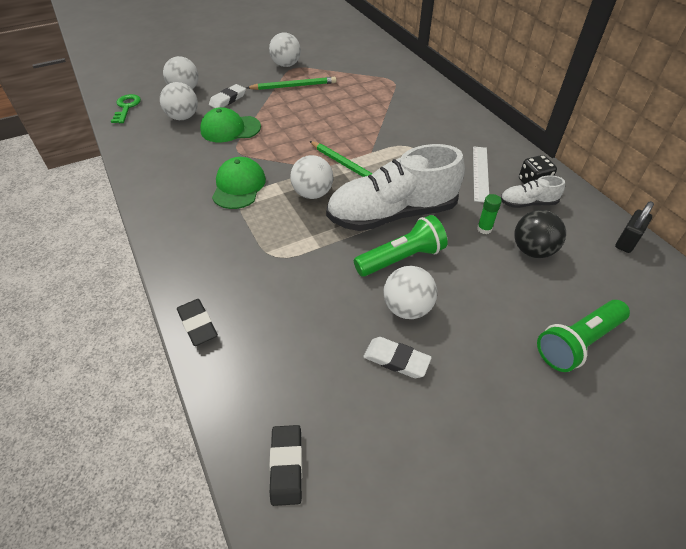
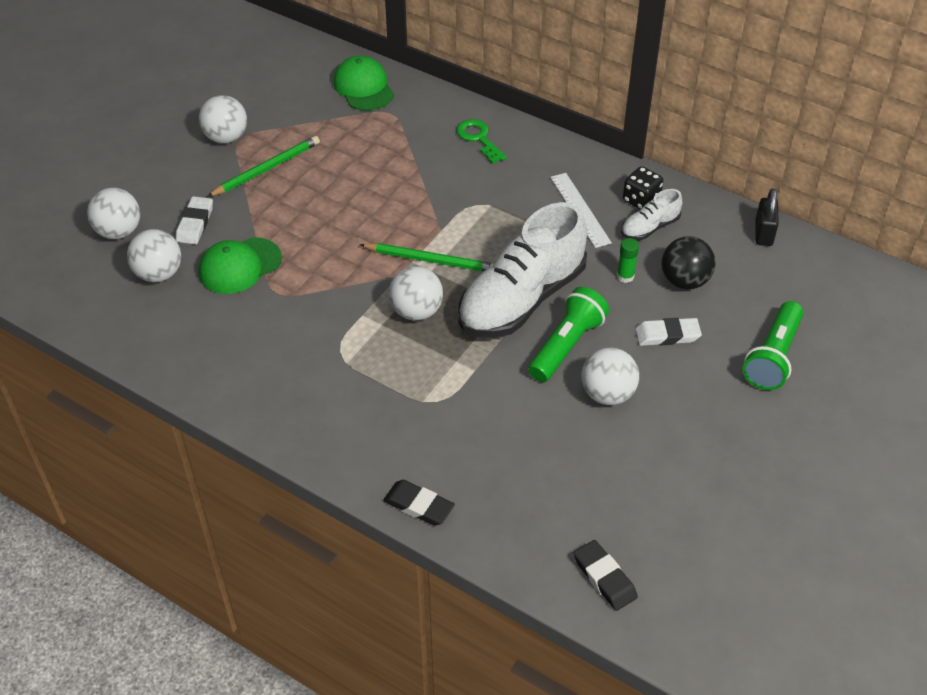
camera: 30 degrees left, 0 degrees up
(126, 107) = (61, 290): green key -> green key (479, 139)
(239, 186) = (322, 338): green cap -> green cap (363, 87)
(396, 360) = (631, 446): white eraser -> white eraser (667, 335)

